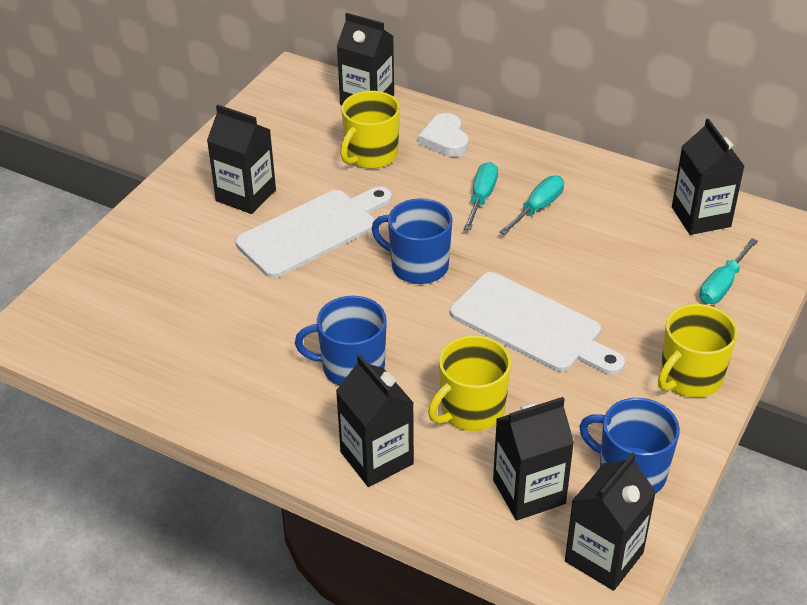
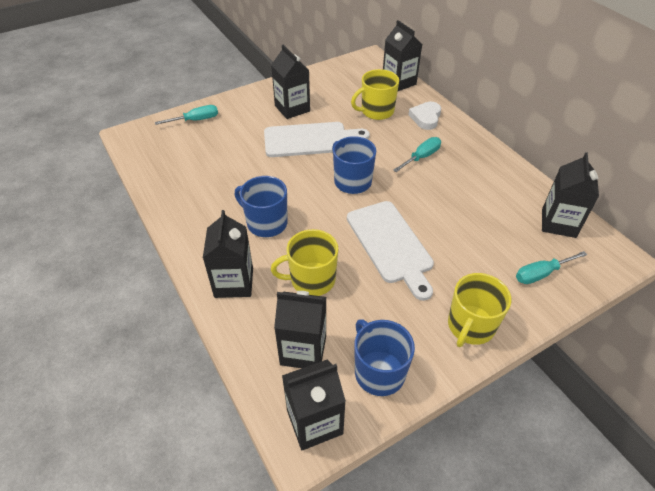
camera: 30 degrees right, 5 degrees up
(537, 208) = (451, 176): turquoise screwdriver -> turquoise screwdriver (195, 120)
(690, 377) = (470, 326): yellow mug -> yellow mug turned 45 degrees counterclockwise

